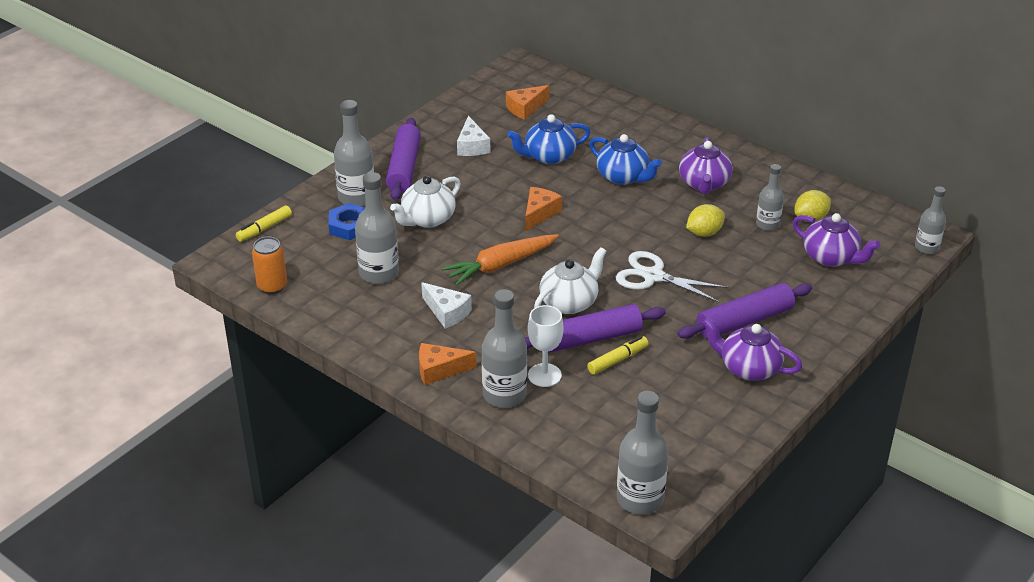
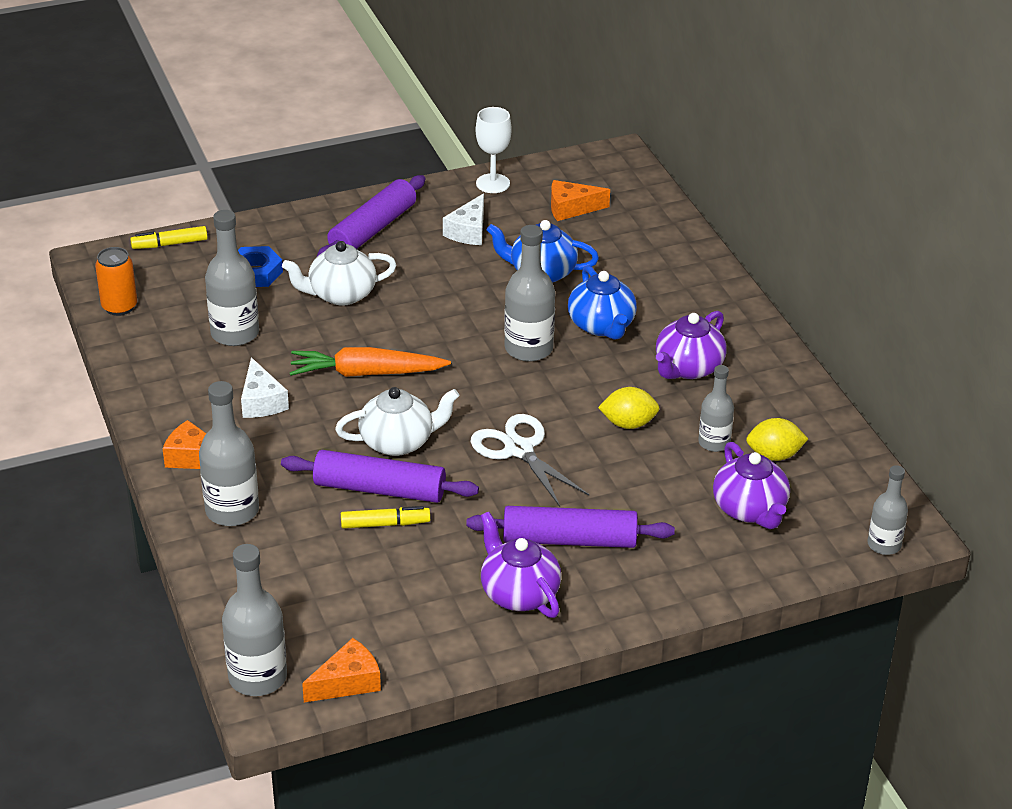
camera: 30 degrees right, 0 degrees up
(356, 197) = (292, 244): grey bottle -> grey bottle (528, 348)
(539, 213) = (465, 332): orange cheese -> orange cheese (347, 682)
(544, 375) = (293, 508): white goblet -> white goblet (493, 183)

